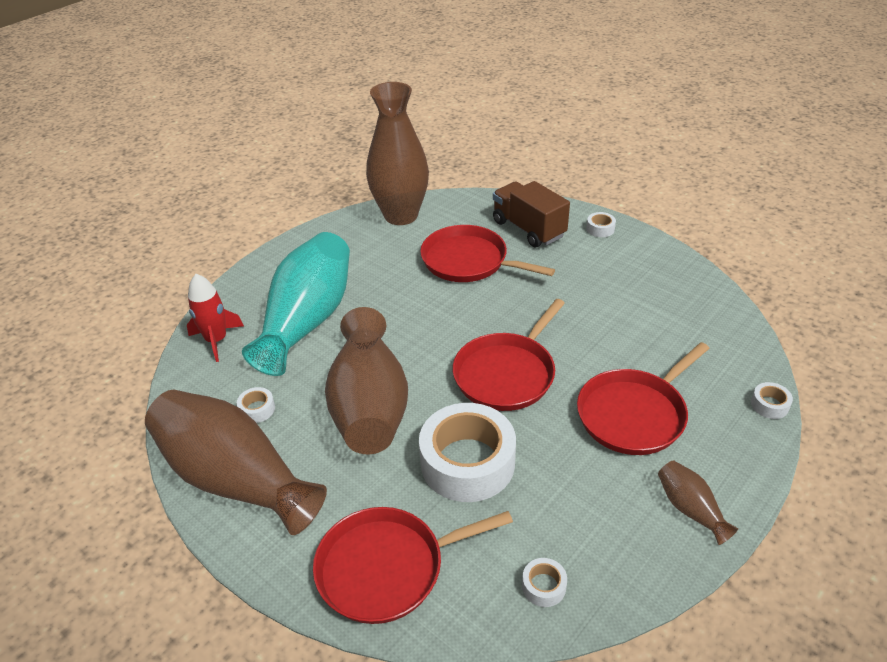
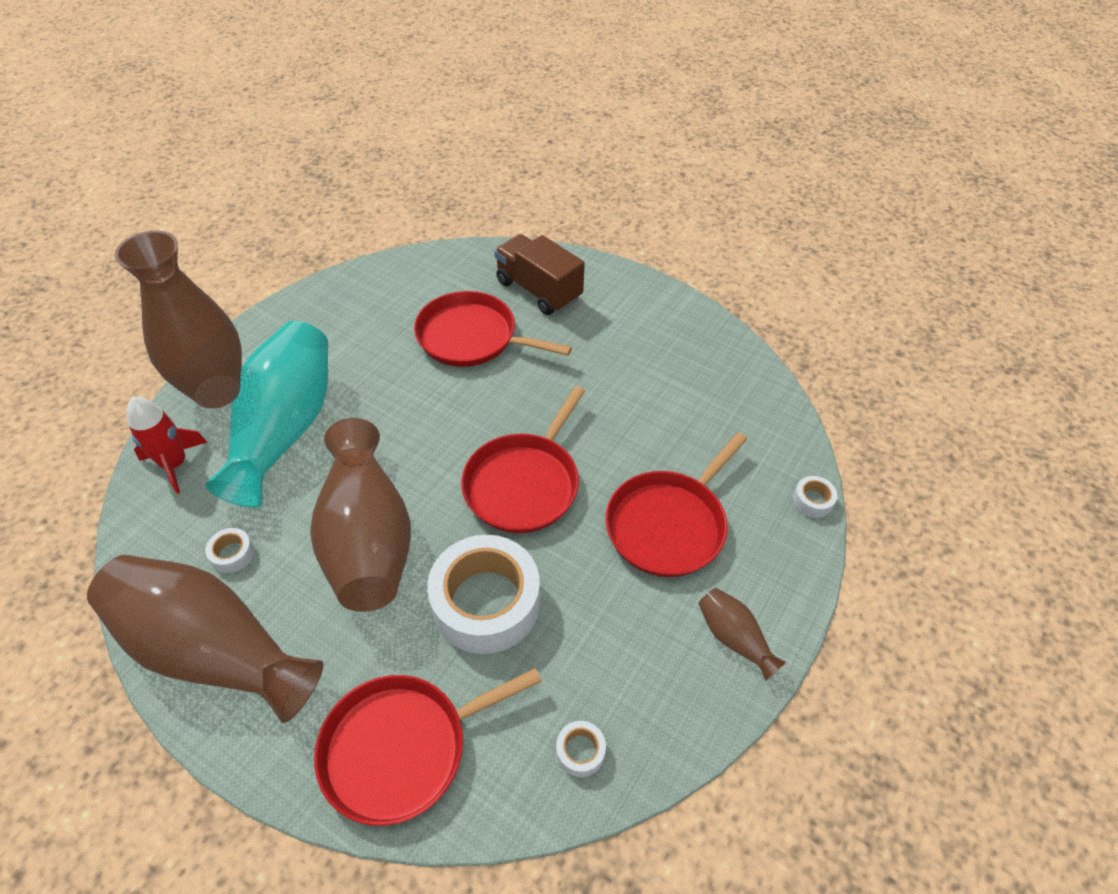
camera: 10 degrees left, 10 degrees up
(401, 215) = (388, 279): brown vase -> brown vase (217, 391)
(600, 229) = (620, 286): white tape -> none

